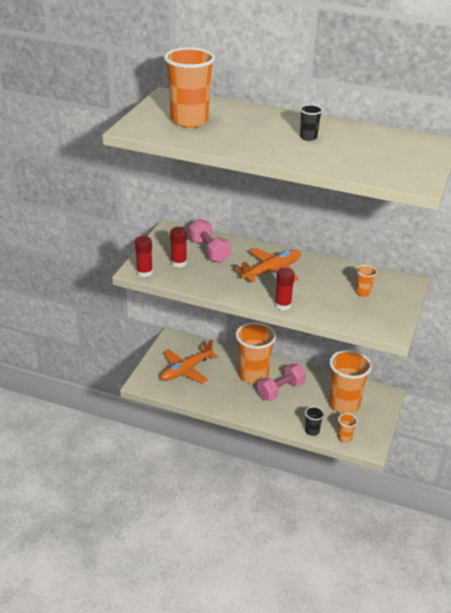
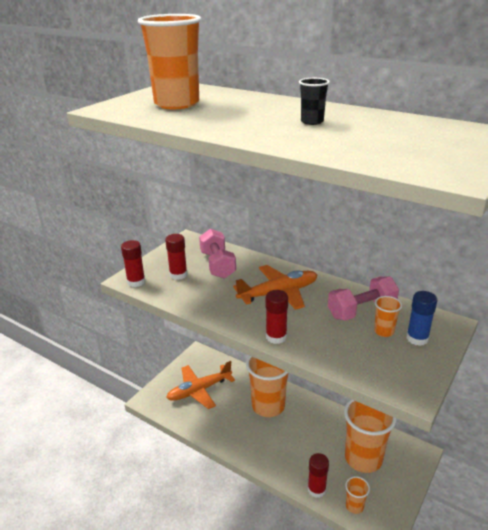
camera: 15 degrees right, 5 degrees down
(280, 390) = (293, 429): pink dumbbell -> pink dumbbell (361, 311)
(312, 431) = (316, 489): black cup -> red glue stick
(388, 295) = (417, 338): none -> blue glue stick

